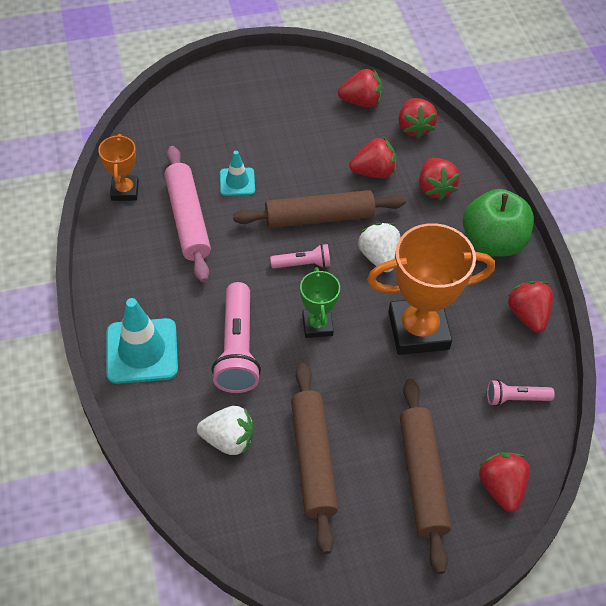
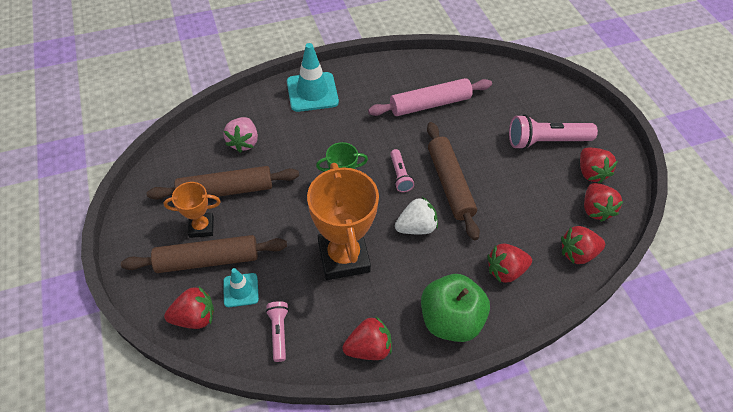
camera: 85 degrees right, 0 degrees up
(125, 191) = (448, 68): orange trophy -> orange trophy (201, 227)
(228, 440) = (244, 142): white strawberry -> pink strawberry
(237, 182) = (474, 129): turquoise traffic cone -> turquoise traffic cone (241, 290)
(237, 349) = (317, 141): pink flashlight -> pink flashlight (545, 141)
(373, 172) = (511, 221): red strawberry -> red strawberry (590, 172)

